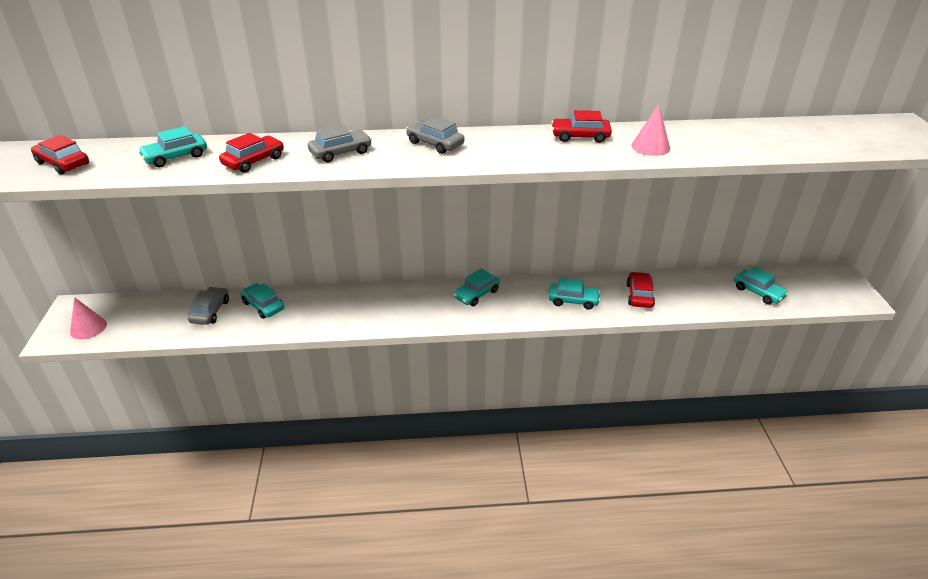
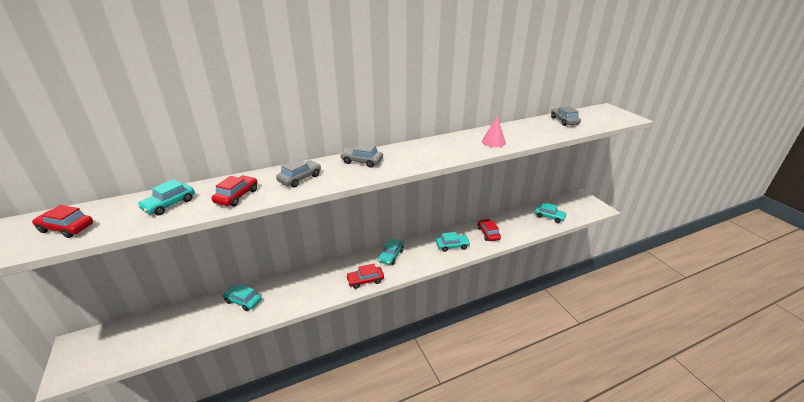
camera: 20 degrees left, 5 degrees down
(88, 328) = (96, 357): pink cone -> none
(210, 311) = (201, 316): grey car -> grey car (564, 121)
(580, 136) = (449, 142): red car -> red car (365, 280)

